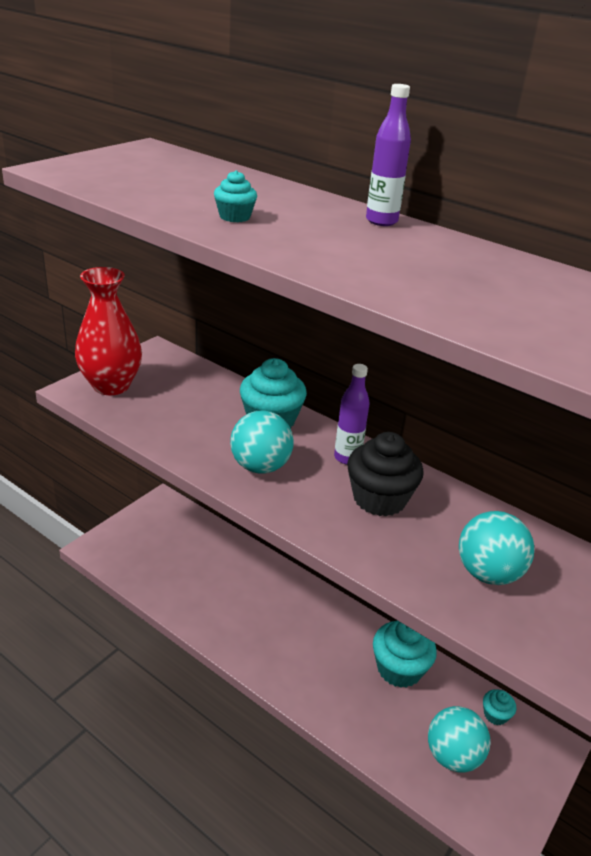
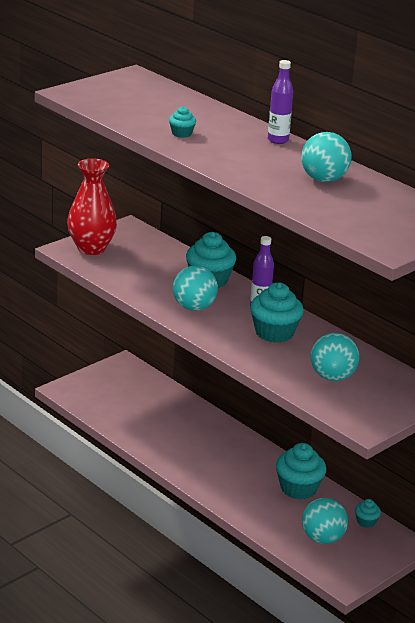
camera: 10 degrees right, 5 degrees down
(379, 499) = (274, 333): black cupcake -> turquoise cupcake
(487, 277) = (323, 179): none -> turquoise ball

